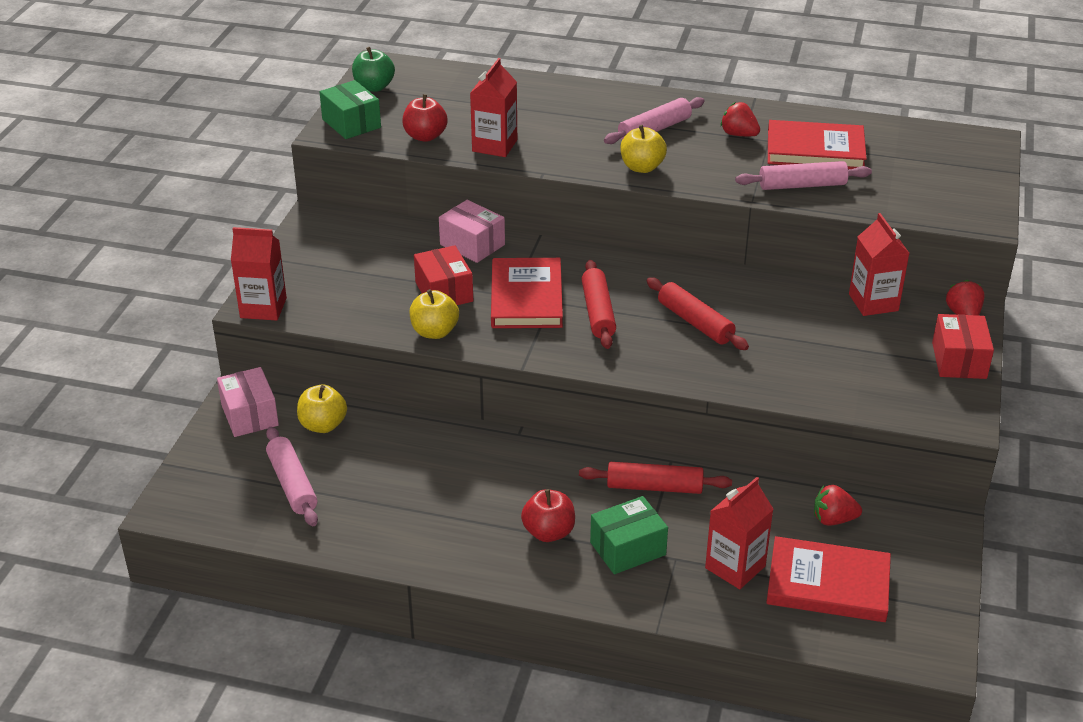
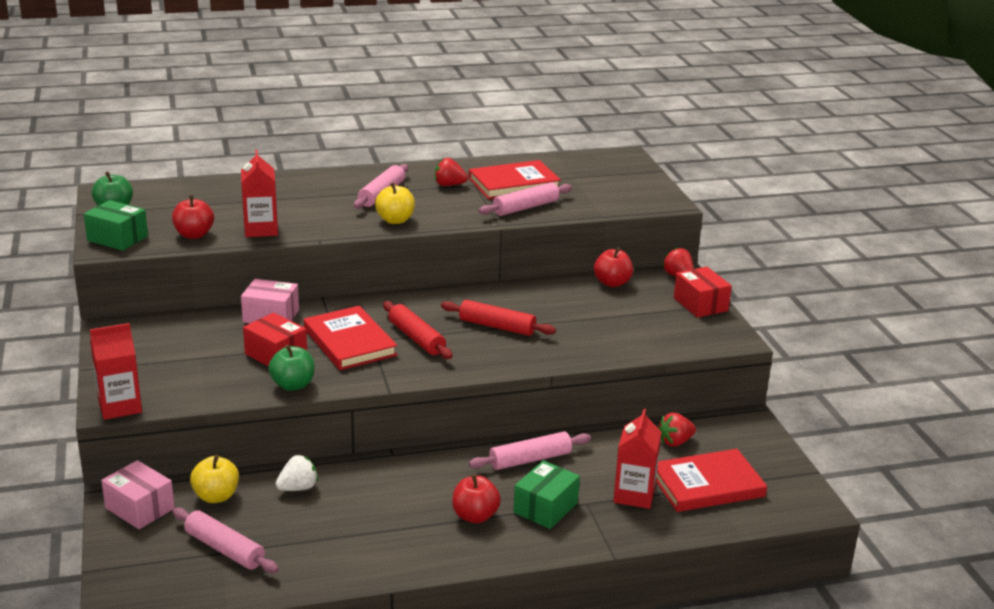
camera: 30 degrees left, 10 degrees down
(402, 441) = (298, 488): none -> white strawberry
(434, 332) = (293, 385): yellow apple -> green apple
(654, 487) = (530, 459): red rolling pin -> pink rolling pin
(873, 302) = (612, 283): red carton -> red apple

